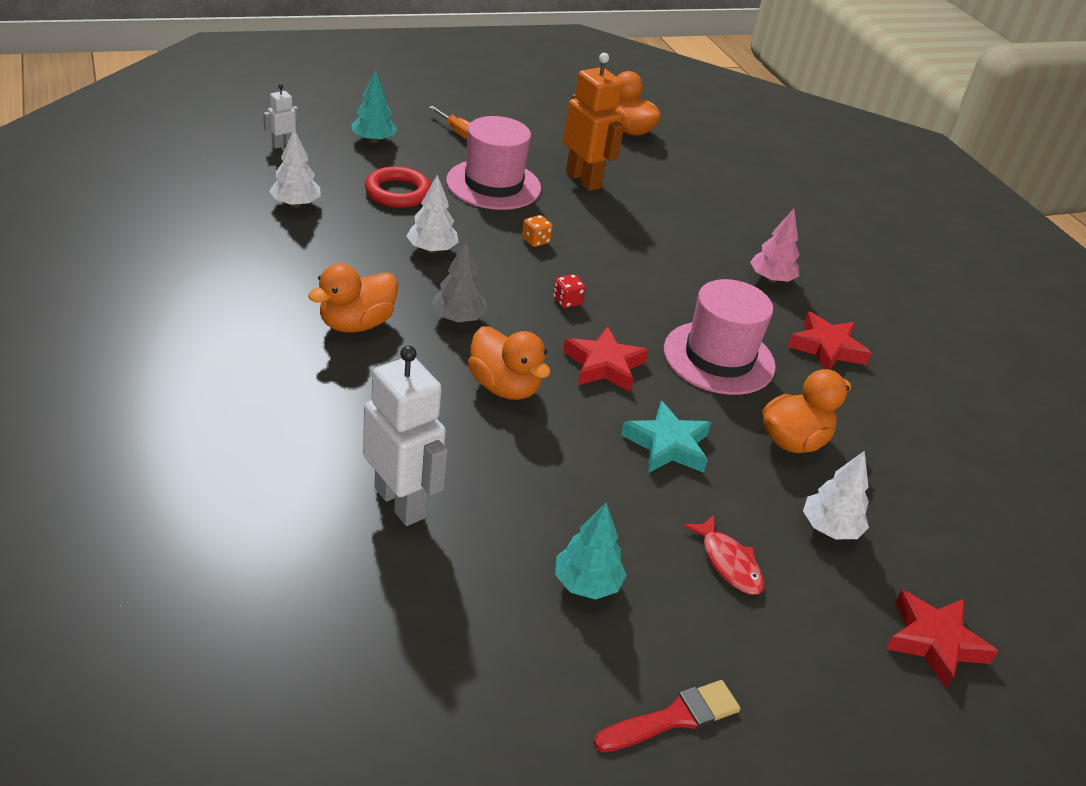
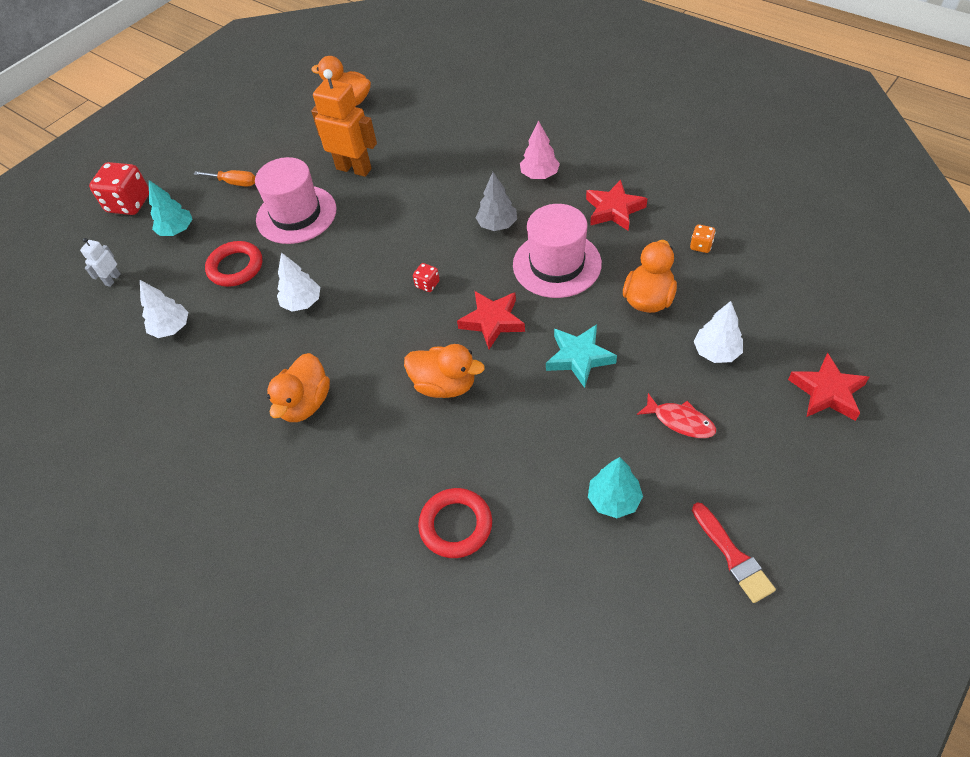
camera: 20 degrees left, 15 degrees up
(352, 101) = (129, 203): none -> red dice
(401, 502) = (456, 525): white robot -> red ring
(458, 318) = (369, 349): grey tree -> grey tree (497, 225)
(535, 241) = (365, 246): orange dice -> orange dice (701, 246)
(673, 718) = (733, 556): red brush -> red brush turned 120 degrees clockwise

